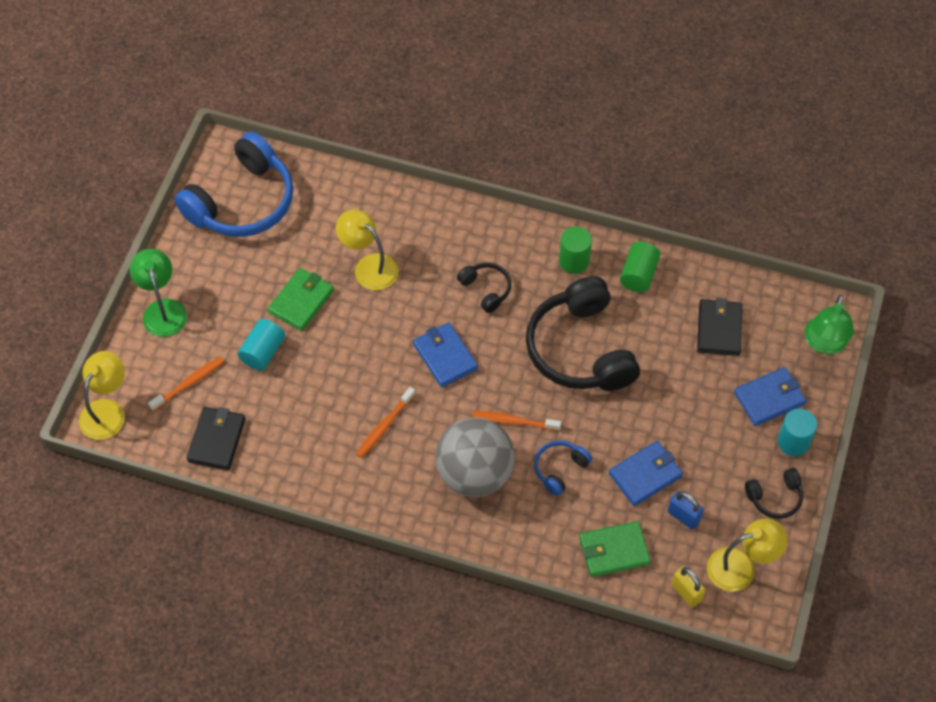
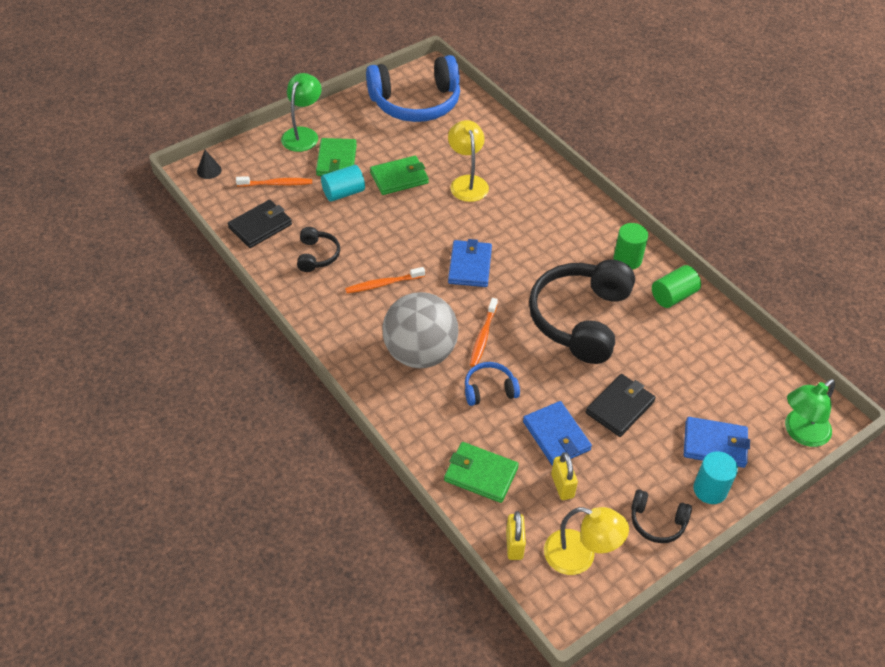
camera: 35 degrees right, 10 degrees down
(107, 411) = (209, 170): yellow lamp -> black cone
(223, 319) = (336, 160): none -> green wallet
(486, 289) = (541, 241): black headphones -> black headphones (317, 255)
(514, 421) = (483, 336): orange toothbrush -> orange toothbrush turned 120 degrees counterclockwise
(645, 475) = (556, 436): blue wallet -> blue wallet turned 60 degrees clockwise
(683, 516) = (562, 486): blue padlock -> yellow padlock
(719, 329) = (711, 370): black wallet -> black wallet (620, 407)

